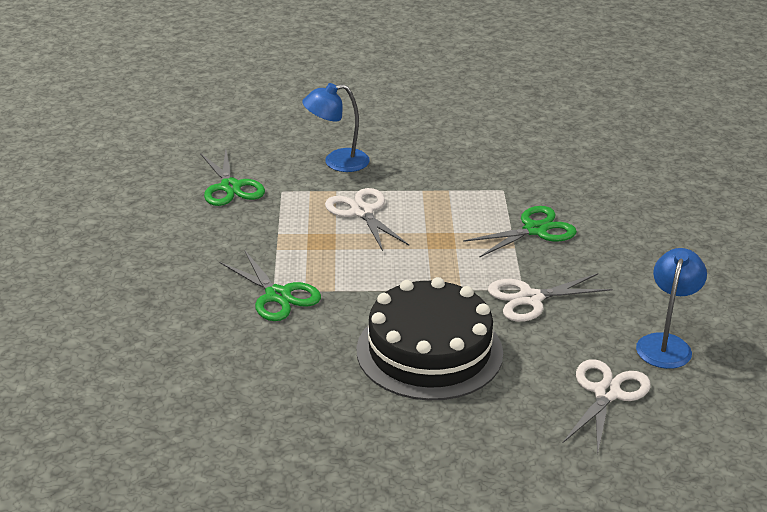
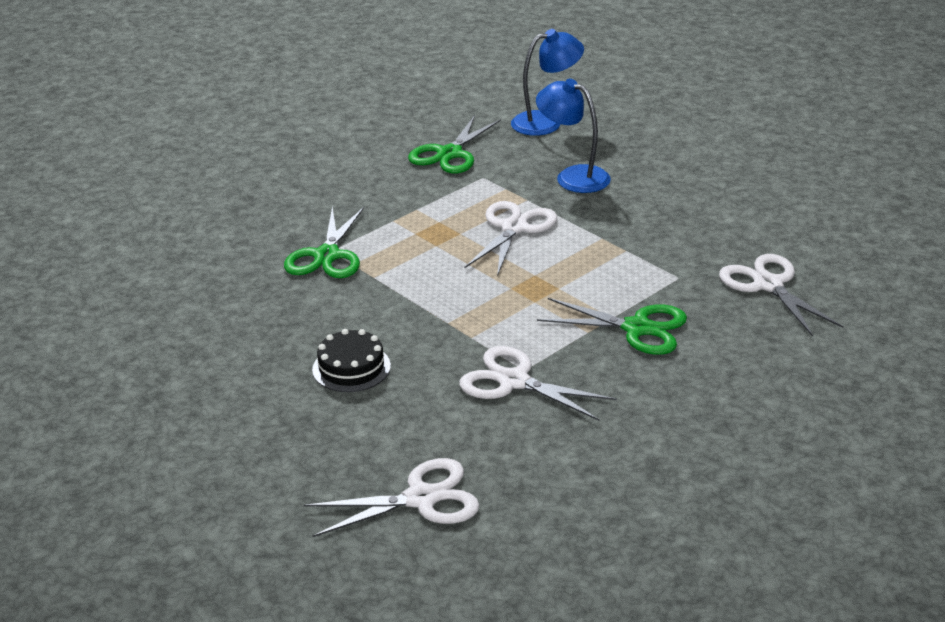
camera: 50 degrees right, 0 degrees up
(429, 351) = (351, 368): black cake -> black cake, size x0.46
(553, 168) = (768, 285): none -> white scissors
(666, 344) = (558, 499): blue lamp -> blue lamp (546, 122)

